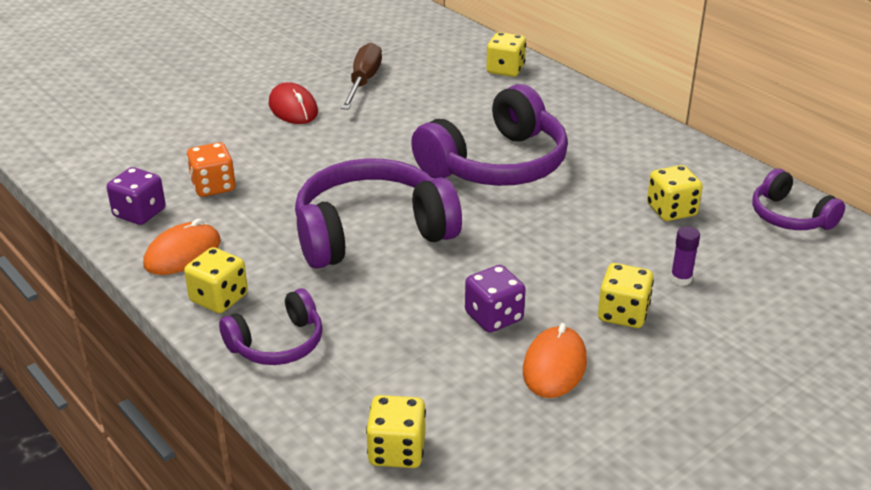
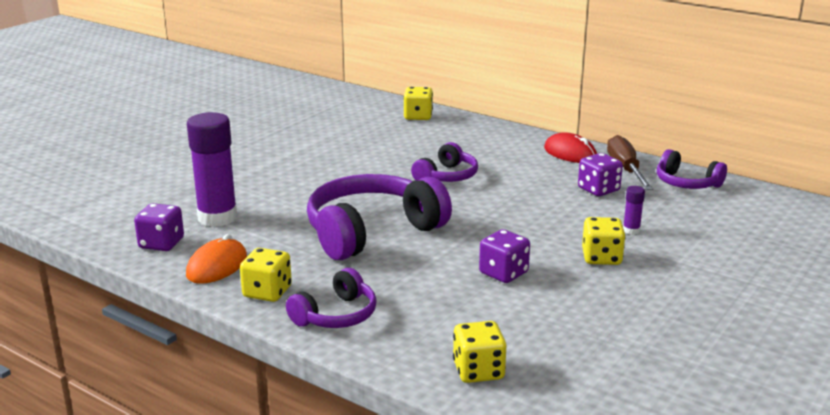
camera: 15 degrees left, 10 degrees down
(213, 186) = (217, 218): orange dice -> purple glue stick
(293, 108) = (257, 158): red mouse -> red mouse (570, 153)
(363, 82) = (306, 135): brown screwdriver -> brown screwdriver (625, 169)
(496, 164) = (446, 176): purple headphones -> purple headphones, size x0.54
(554, 366) = (569, 297): orange mouse -> none
(671, 210) = (598, 189): yellow dice -> purple dice

